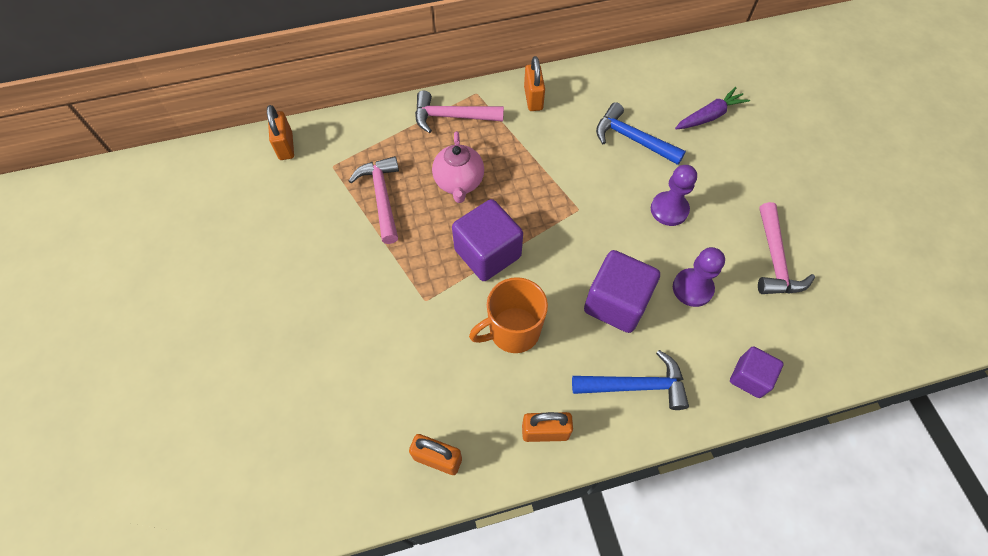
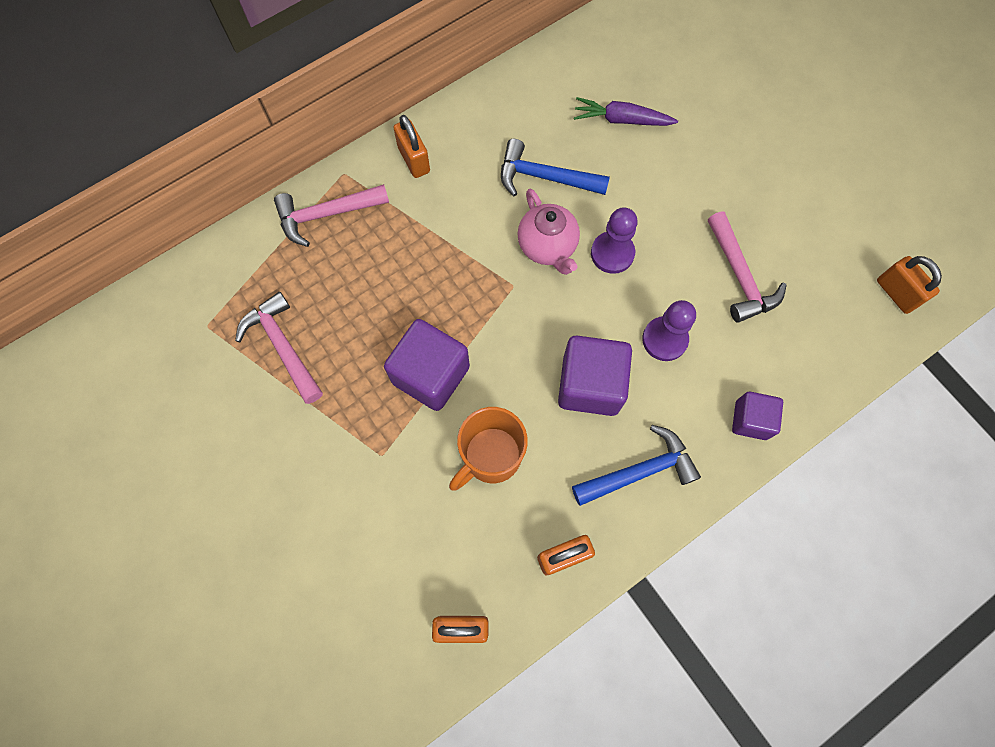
camera: 20 degrees left, 10 degrees up
(286, 146) = (138, 319): orange padlock -> orange padlock (896, 293)
(459, 183) = (366, 298): pink teapot -> pink teapot (547, 247)
(709, 116) = (621, 120): purple carrot -> purple carrot turned 120 degrees counterclockwise

